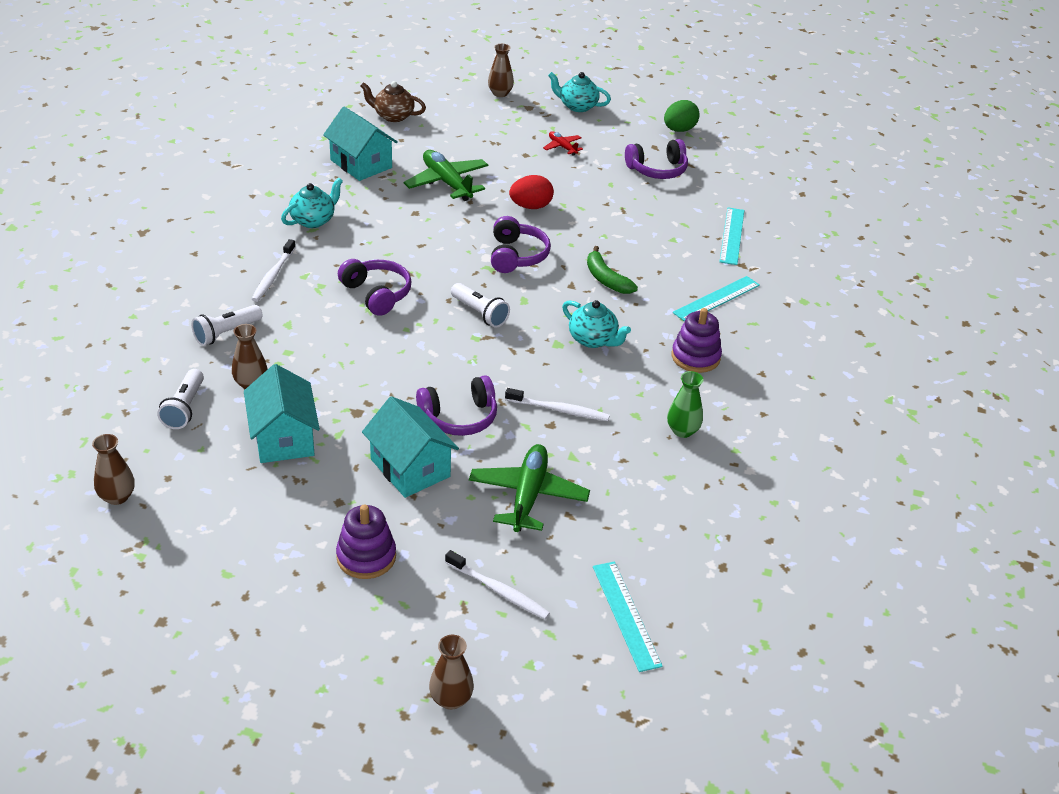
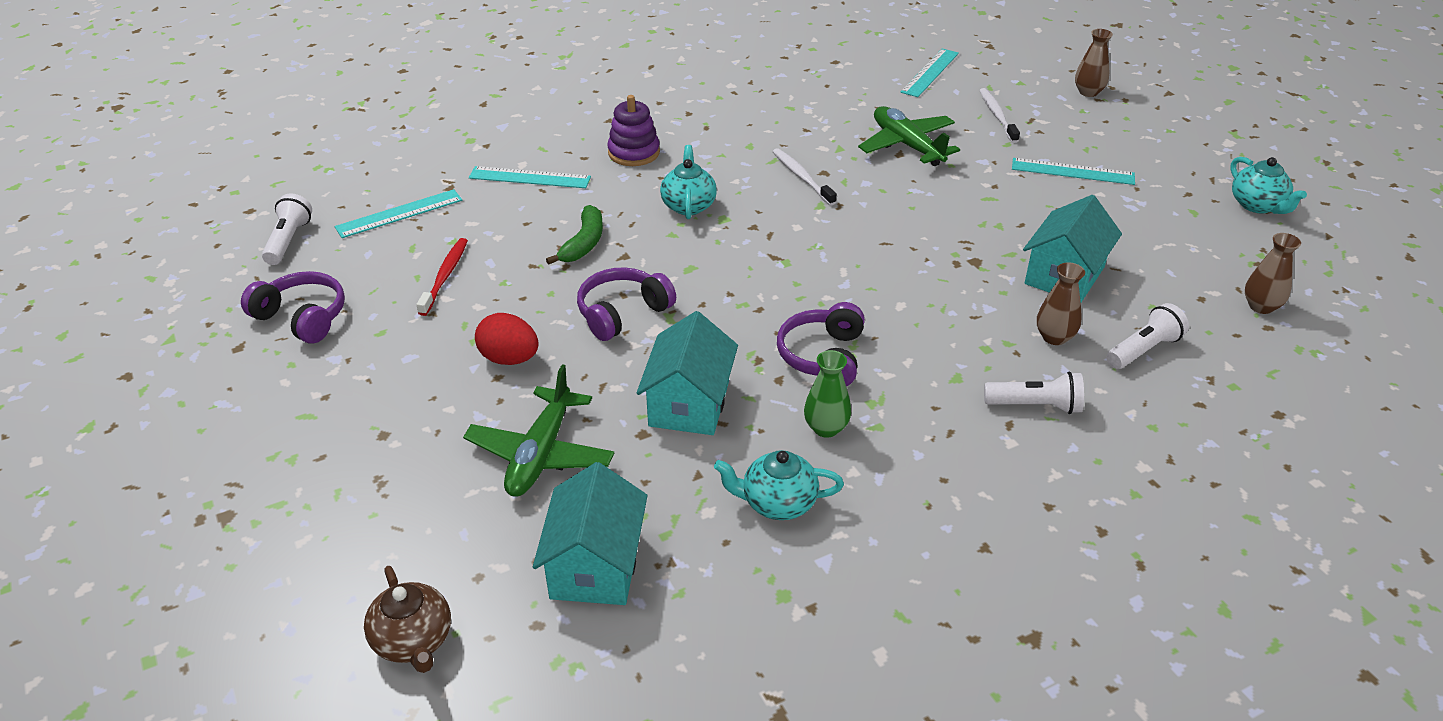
camera: 130 degrees left, 0 degrees up
(273, 276) = (914, 448): white toothbrush -> none
(366, 557) = (1072, 171): purple stacking toy -> turquoise ruler
(410, 468) = (976, 202): turquoise house -> turquoise house (689, 403)
(459, 417) = (890, 213): purple headphones -> none
(479, 313) = (749, 280): white flashlight -> white flashlight (289, 241)
(500, 93) = (203, 575): brown vase -> none
(528, 496) = (907, 145): green plane -> green plane turned 90 degrees clockwise
(562, 147) = (324, 416): red plane -> none
(577, 106) = (173, 471): turquoise teapot -> turquoise teapot (1257, 205)
(638, 222) = (445, 276): none -> red toothbrush
(679, 130) = (164, 351): green egg -> none
(682, 431) = (734, 122): green vase -> green vase (826, 428)

